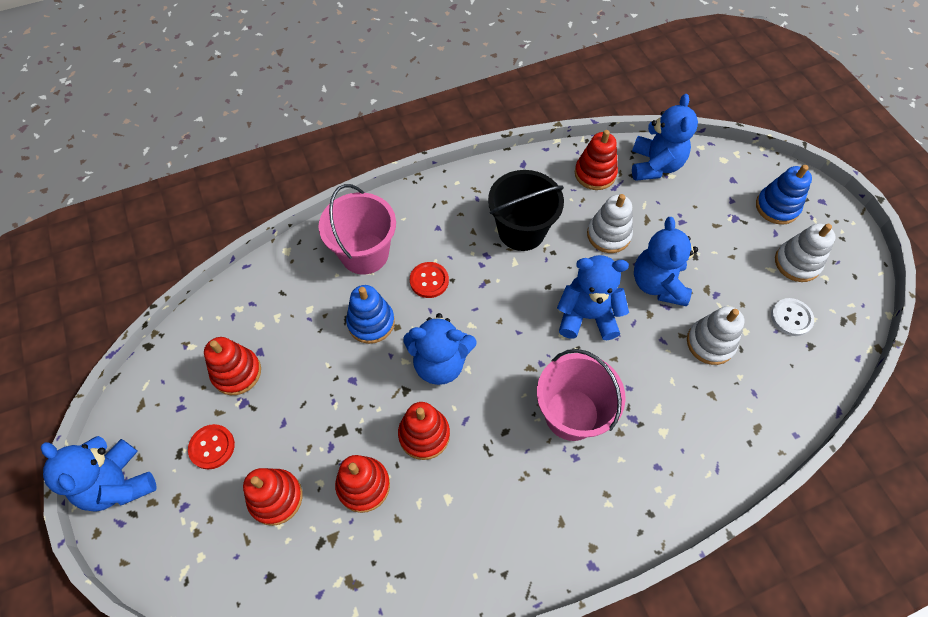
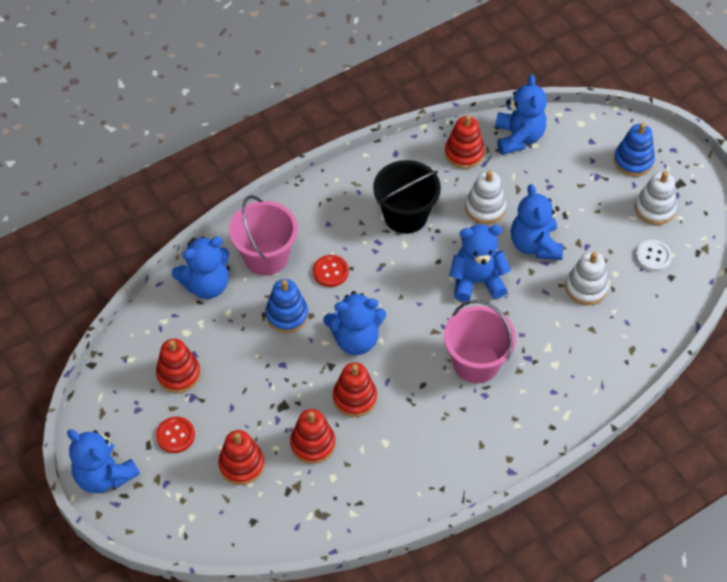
camera: 10 degrees left, 5 degrees down
(294, 275) = (206, 285): none -> blue teddy bear

